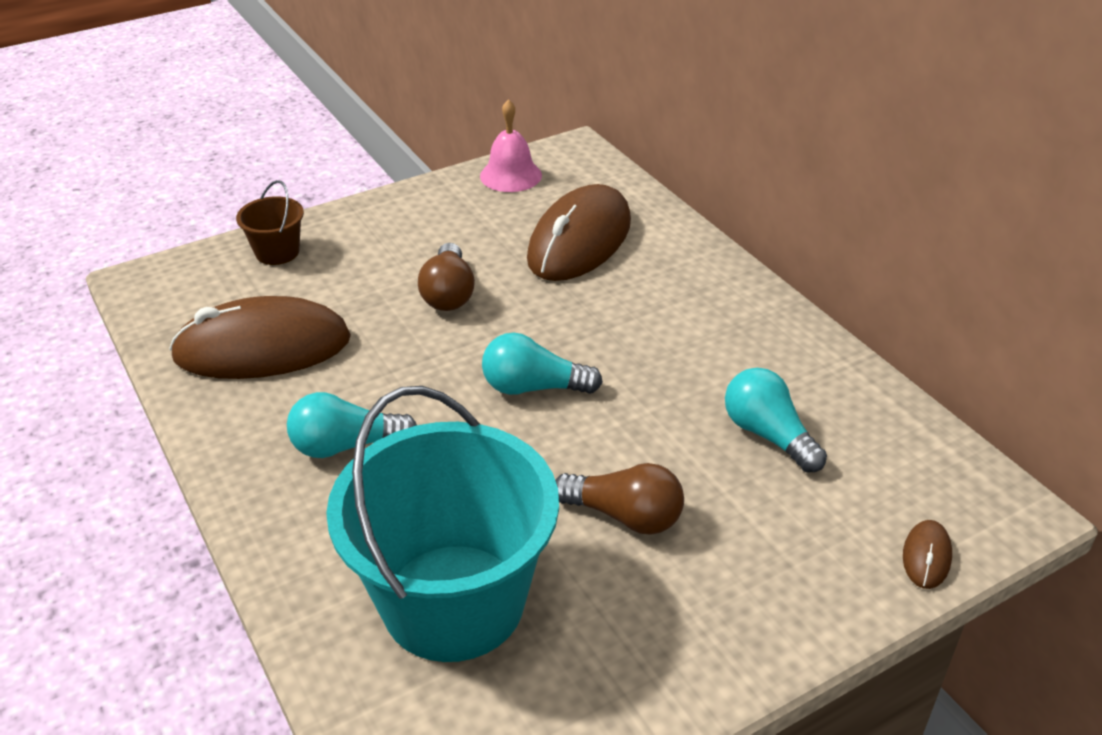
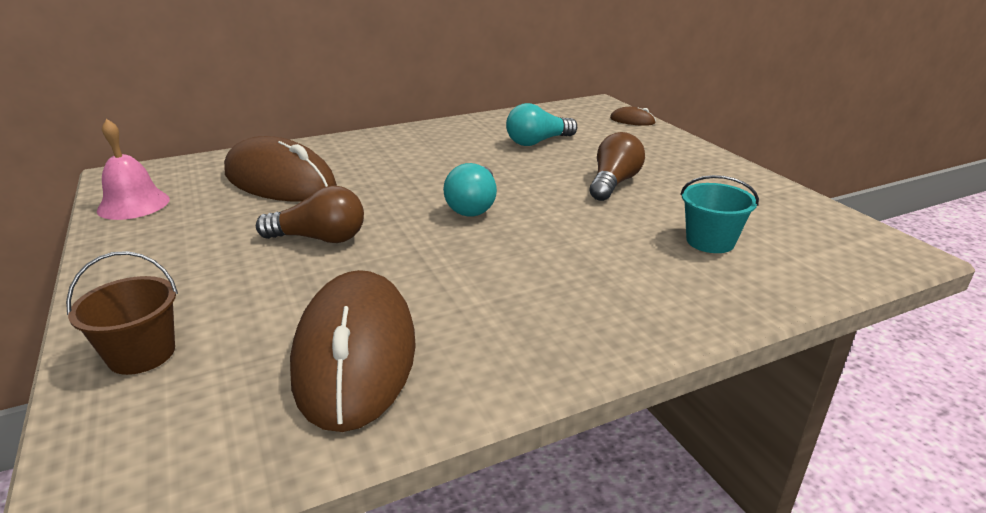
camera: 85 degrees left, 10 degrees down
(346, 446) = (537, 290): turquoise light bulb -> none
(453, 602) = (710, 241): turquoise bucket -> turquoise bucket, size x0.43

